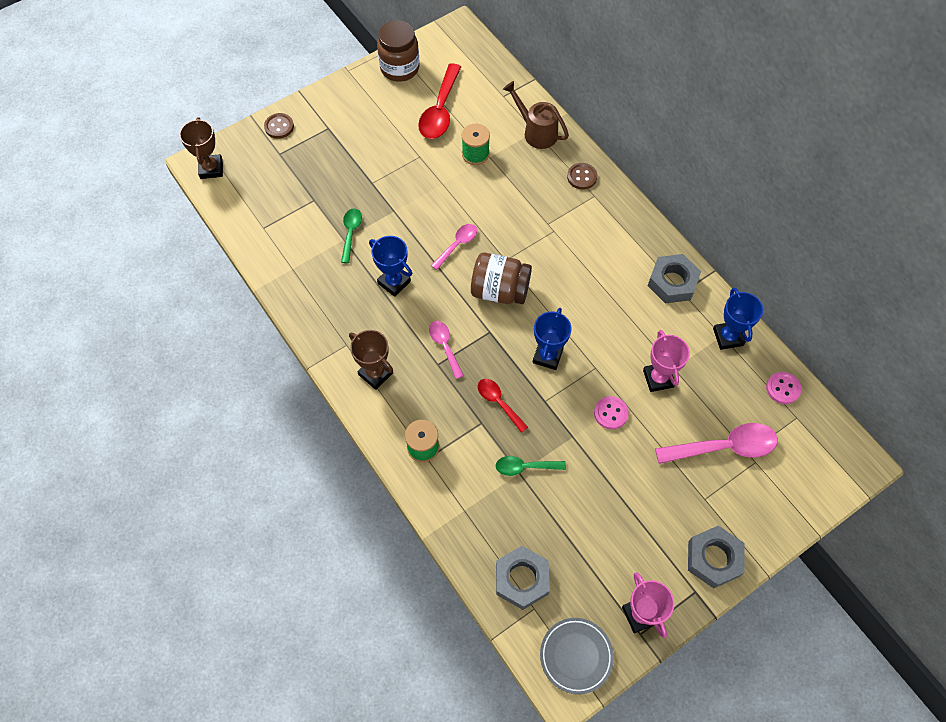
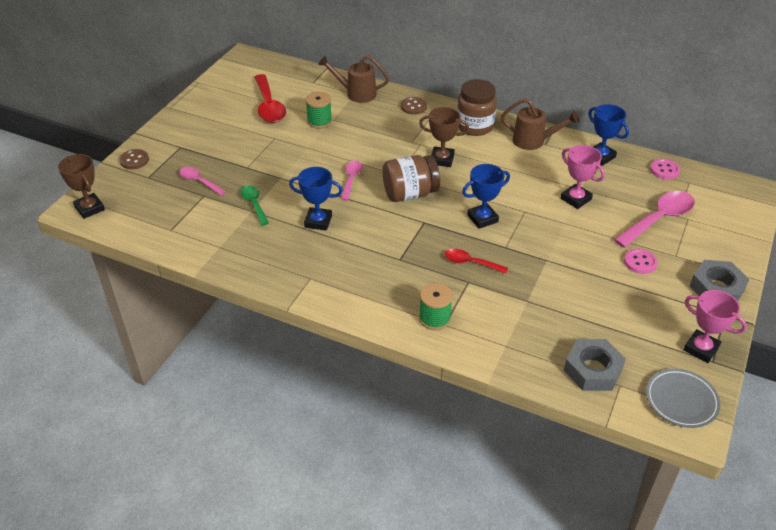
camera: 30 degrees left, 20 degrees down
(375, 374) = (352, 287): brown trophy -> brown trophy (442, 159)
(400, 68) = (214, 92): brown jar -> brown jar (475, 126)
(444, 346) = (395, 245): pink spoon -> pink spoon (199, 181)
(525, 467) = (528, 295): green spoon -> none
(547, 356) = (482, 218): blue trophy -> blue trophy turned 75 degrees clockwise
(610, 413) = (561, 233): pink button -> pink button (640, 262)
(672, 282) = (533, 141): grey nut -> brown watering can

